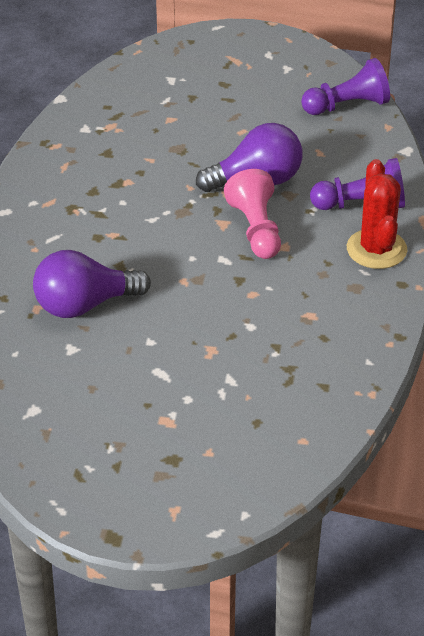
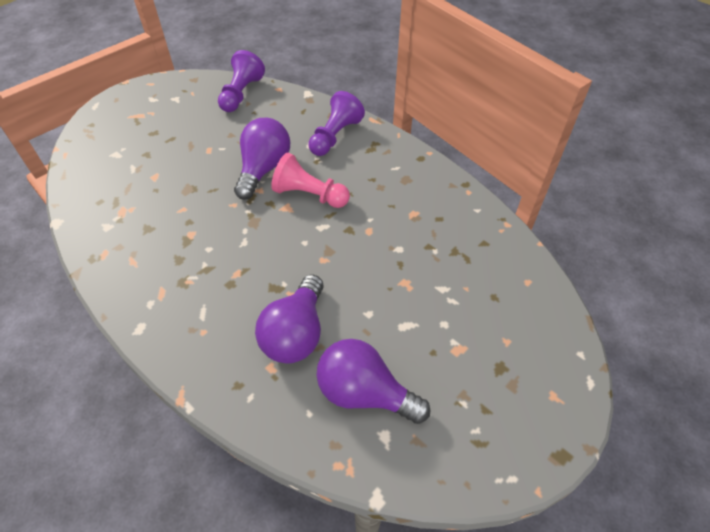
camera: 55 degrees left, 10 degrees up
(63, 378) = (364, 393): none -> purple light bulb
(376, 249) = (381, 152): red cactus -> none

